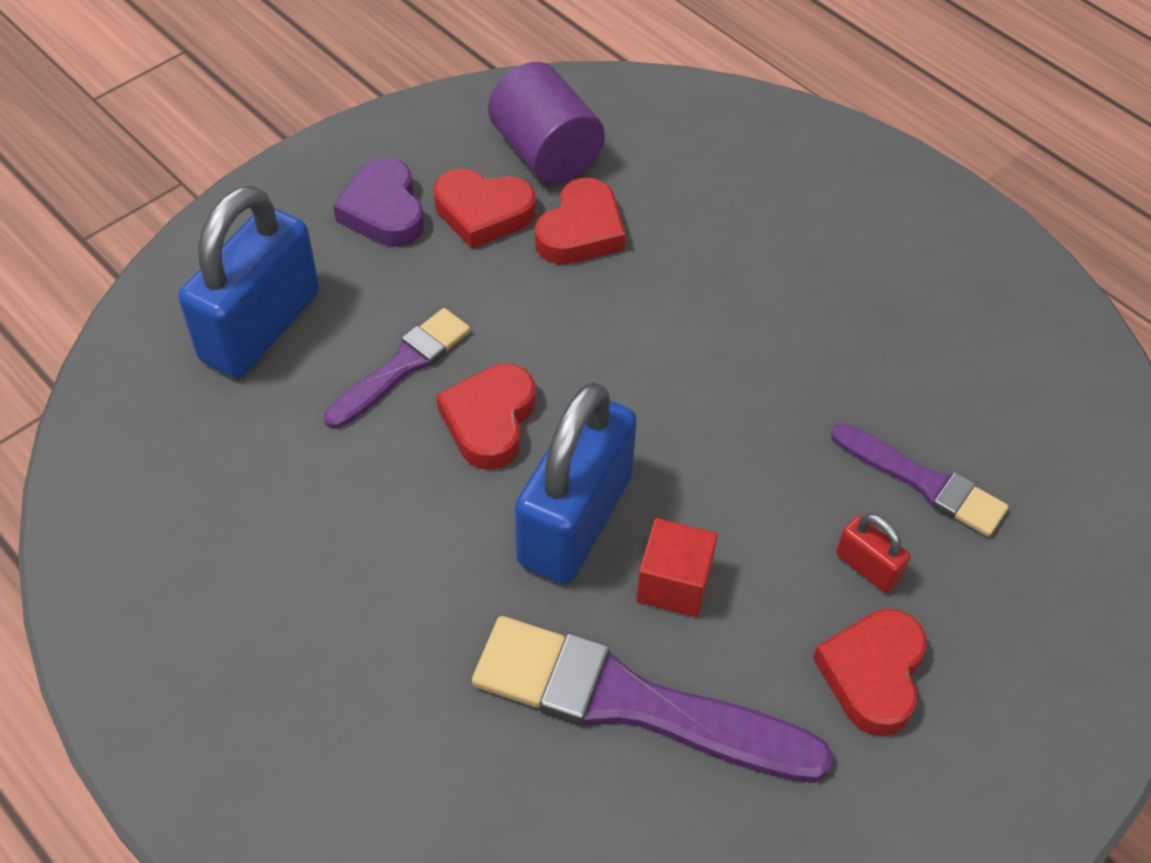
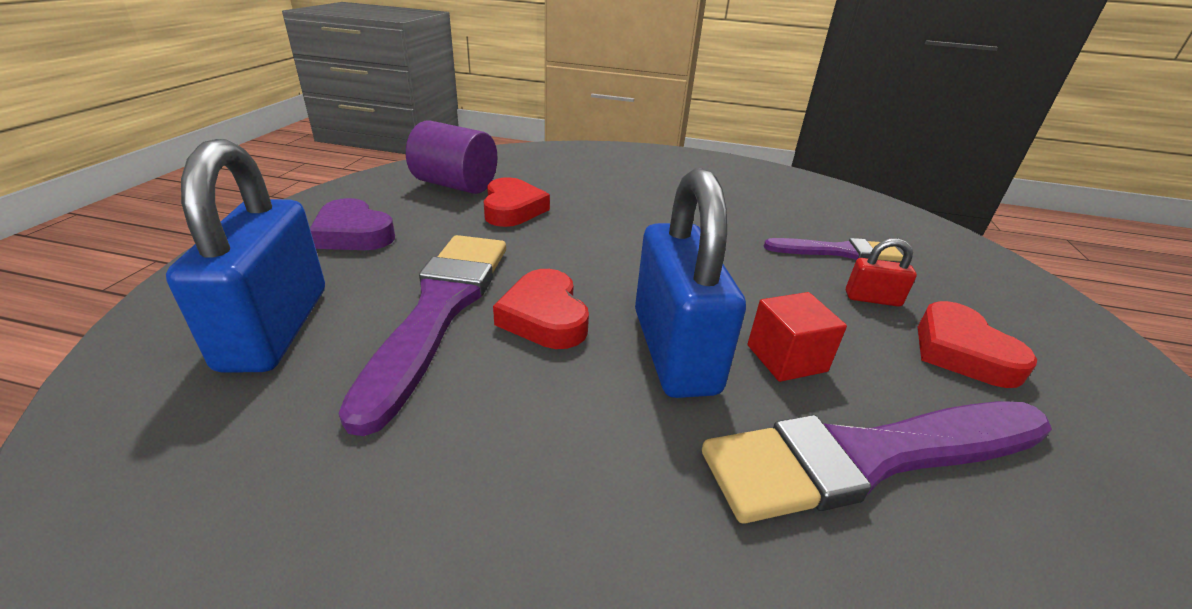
camera: 35 degrees left, 20 degrees down
(402, 366) = (439, 310): purple brush -> purple brush, size x1.73
(483, 213) = (435, 217): red heart -> none

